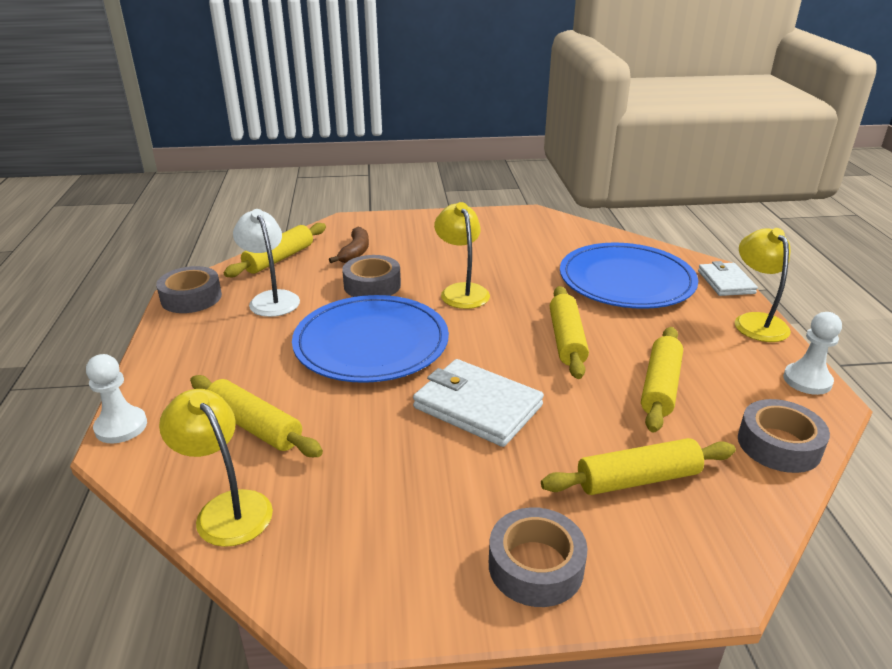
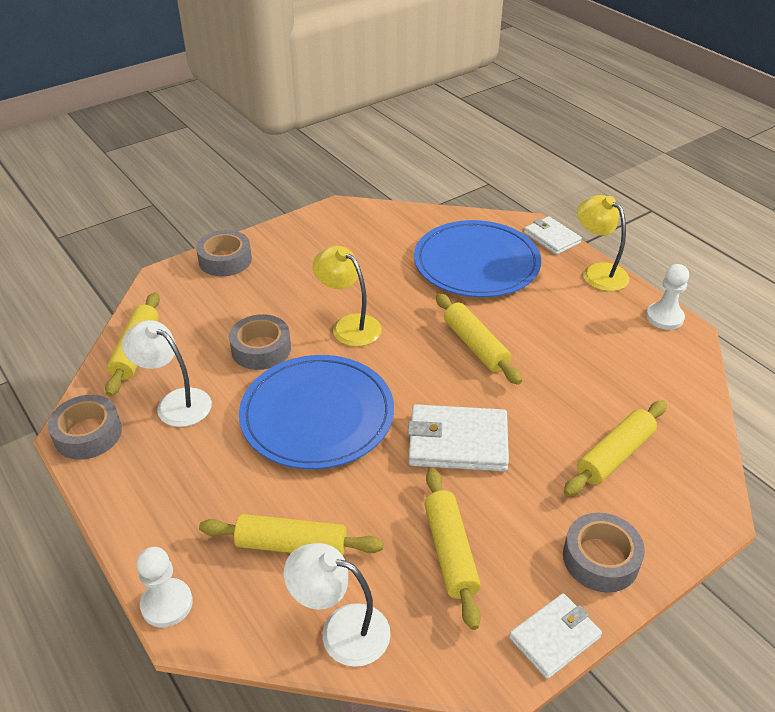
camera: 30 degrees left, 10 degrees up
(226, 508) = (341, 630): yellow lamp -> white lamp
(355, 252) = (209, 314): brown banana -> none
(416, 615) = (554, 637): none -> white wallet
(660, 387) = (574, 365): yellow rolling pin -> yellow rolling pin (450, 552)
(779, 445) = (681, 384): grey tape -> grey tape (225, 260)

